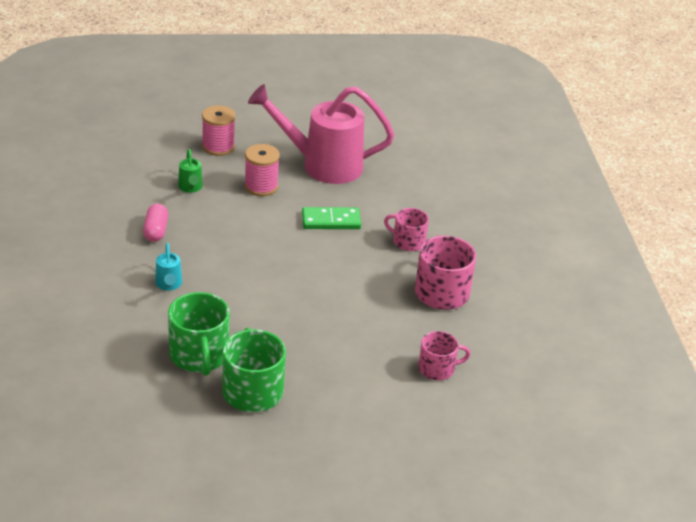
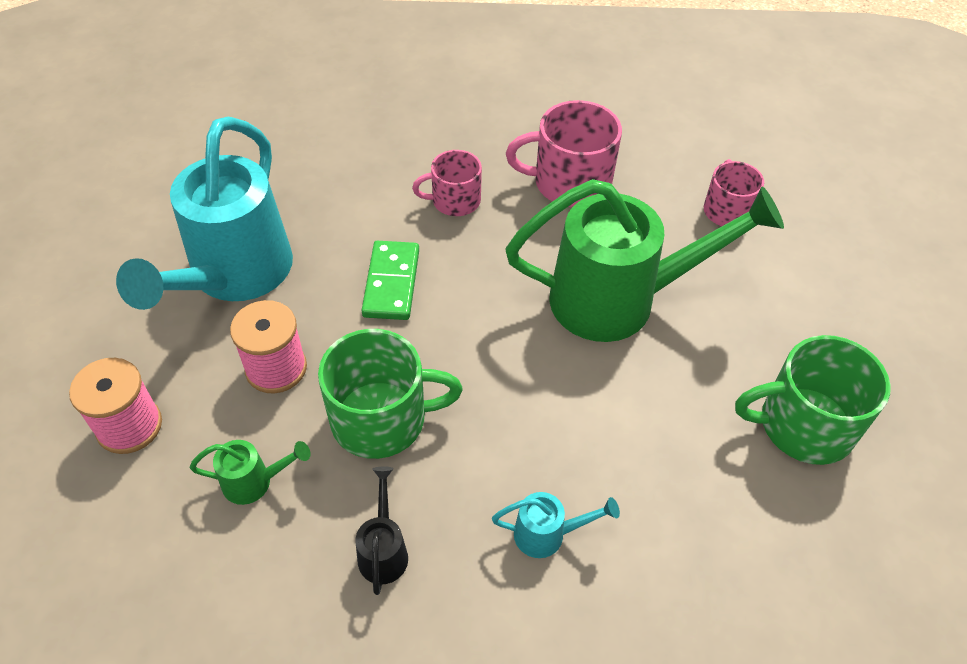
camera: 80 degrees left, 15 degrees up
(156, 231) = (383, 550): pink capsule -> black watering can
(199, 355) = (732, 495): green mug -> green mug (381, 419)
(322, 165) = (234, 276): pink watering can -> turquoise watering can
(338, 313) = (619, 300): none -> green watering can
(408, 241) = (454, 200): pink mug -> pink mug turned 45 degrees clockwise

